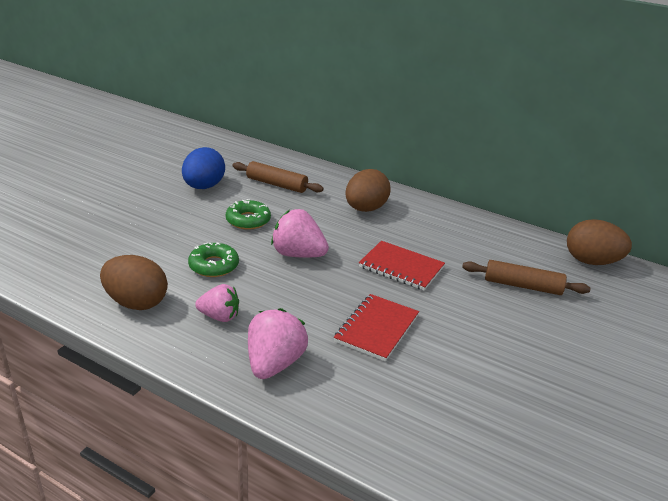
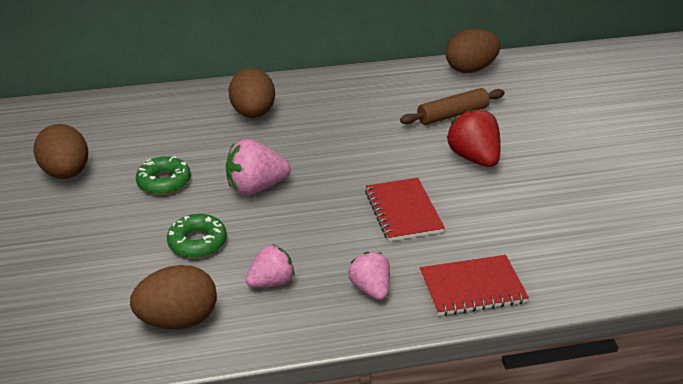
camera: 40 degrees left, 5 degrees up
(204, 187) = (67, 173): blue egg -> brown egg
(274, 364) = (371, 289): pink strawberry -> pink strawberry, size x0.67
(276, 184) = (138, 132): brown rolling pin -> none
(401, 267) = (352, 150): red notebook -> red notebook (472, 287)
(494, 326) = (474, 158): none -> red strawberry

